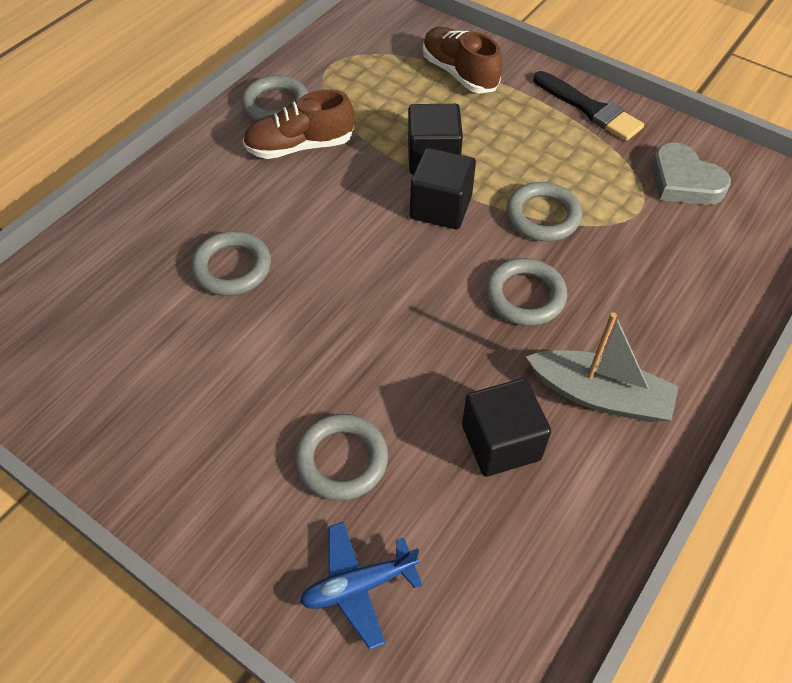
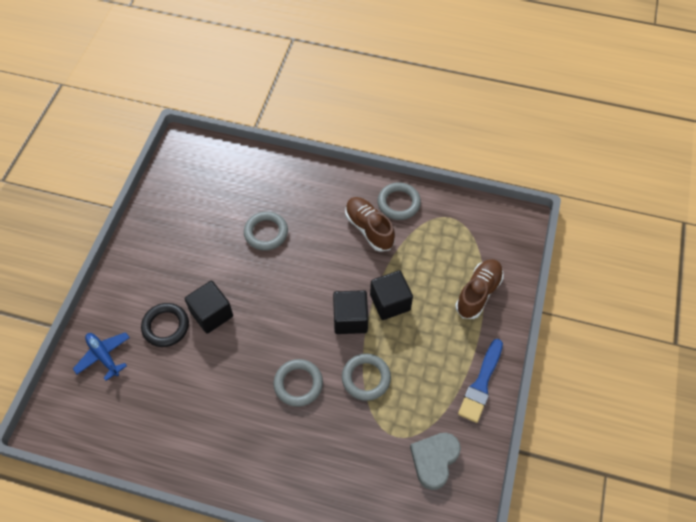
camera: 70 degrees right, 5 degrees up
(341, 460) = (166, 326): grey ring -> black ring
(501, 442) = (196, 397): black cube -> black cube (211, 314)
(589, 109) = (481, 384): black brush -> blue brush
(600, 395) = (241, 441): grey boat -> none

